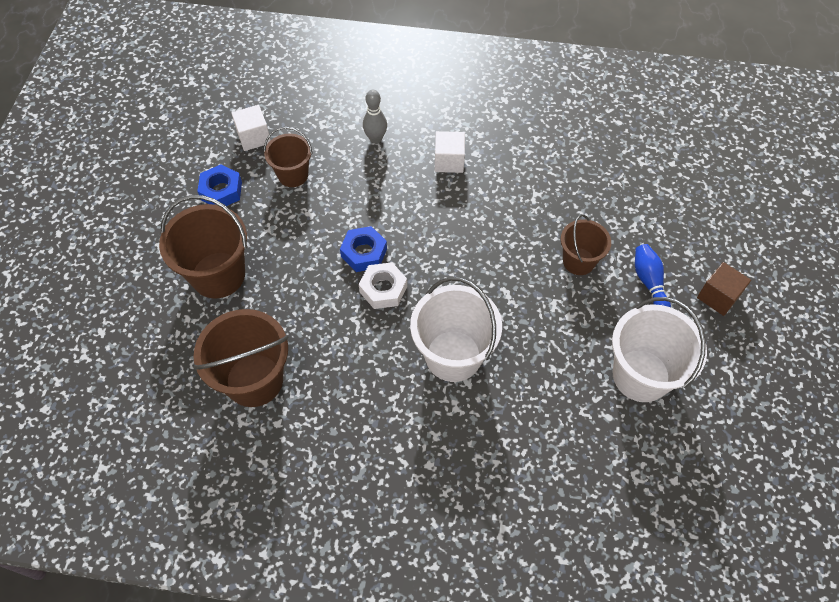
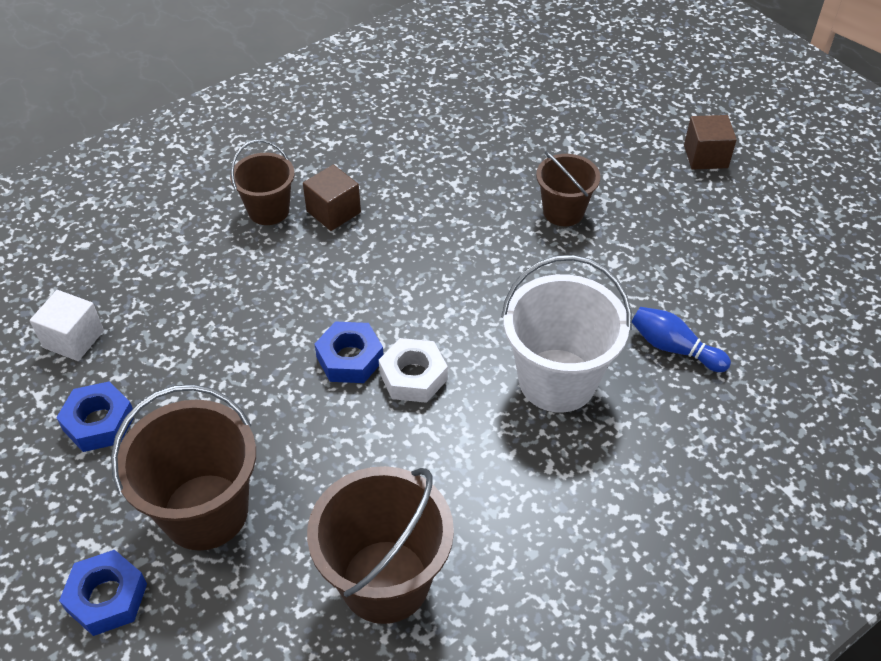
camera: 45 degrees left, 10 degrees down
(141, 279) = (107, 598): none -> blue nut
(293, 175) = (172, 343): brown bucket -> brown bucket (268, 210)
(375, 139) = (227, 243): grey bowling pin -> none
(449, 161) = (333, 212): white cube -> brown cube
(641, 375) = (729, 264): white bucket -> none
(649, 282) = (641, 185): blue bowling pin -> blue bowling pin (674, 348)

